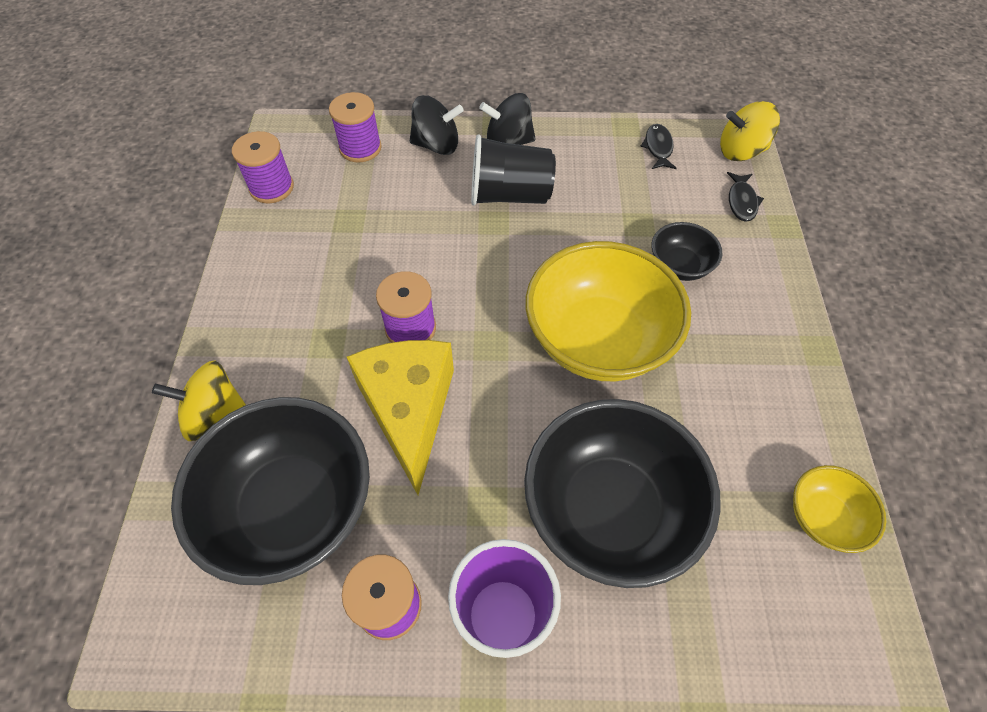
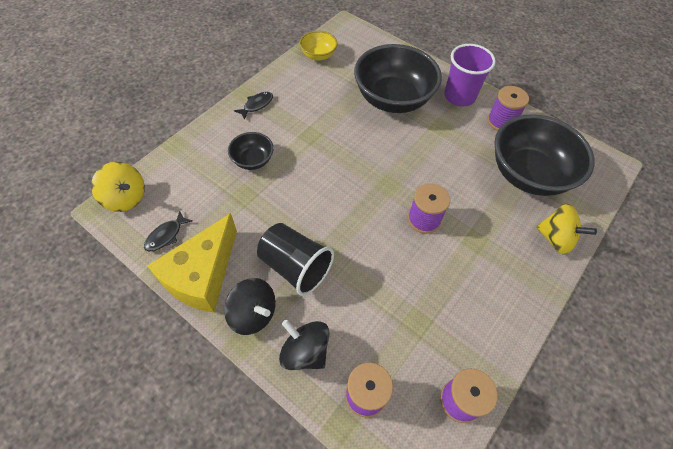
camera: 145 degrees left, 0 degrees up
(409, 410) = (451, 180): yellow cheese -> yellow cheese (202, 275)
(598, 339) = (333, 154): yellow bowl -> none
(741, 202) = (174, 169): black fish -> black fish (257, 105)

